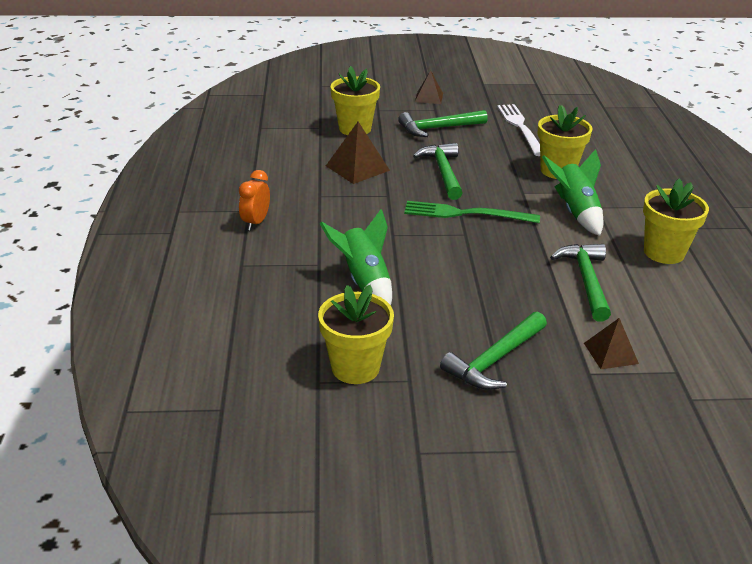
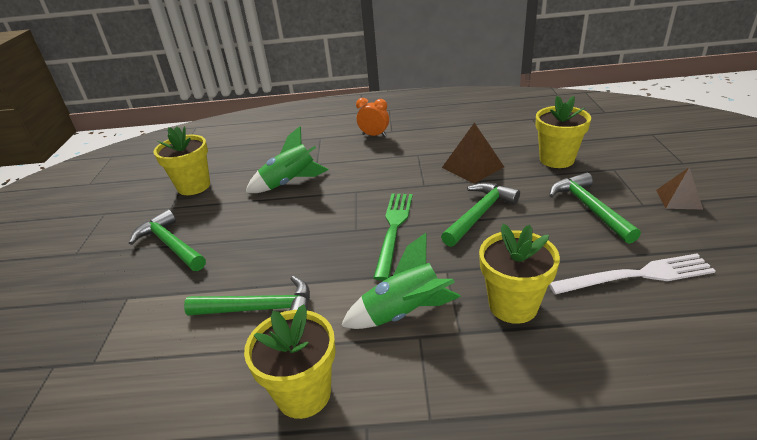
camera: 95 degrees right, 0 degrees up
(443, 172) = (480, 214): green hammer -> green hammer turned 45 degrees counterclockwise
(610, 353) = (143, 315): brown pyramid -> none

